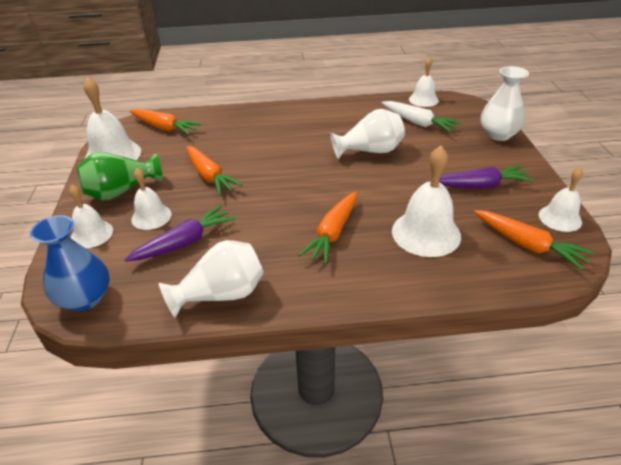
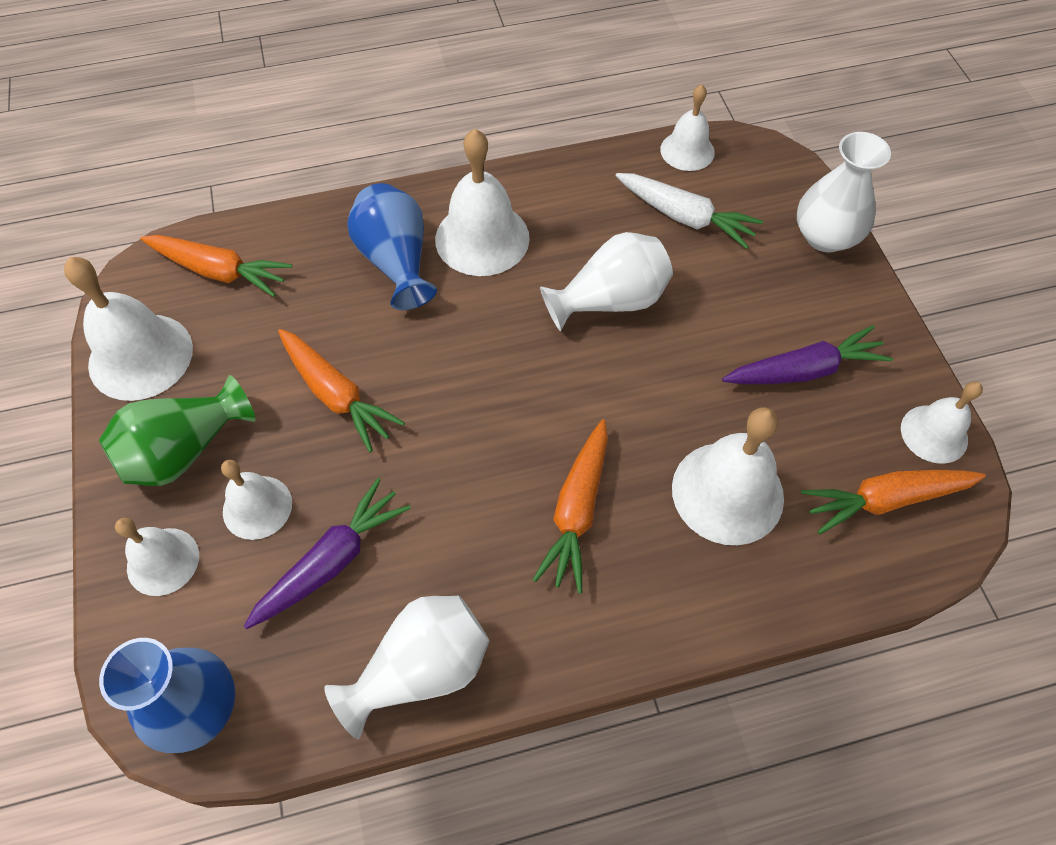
camera: 10 degrees left, 20 degrees up
(257, 130) = (396, 262): none -> blue vase
(305, 124) = (482, 238): none -> white bell
(527, 244) = (886, 500): orange carrot -> orange carrot turned 135 degrees clockwise

